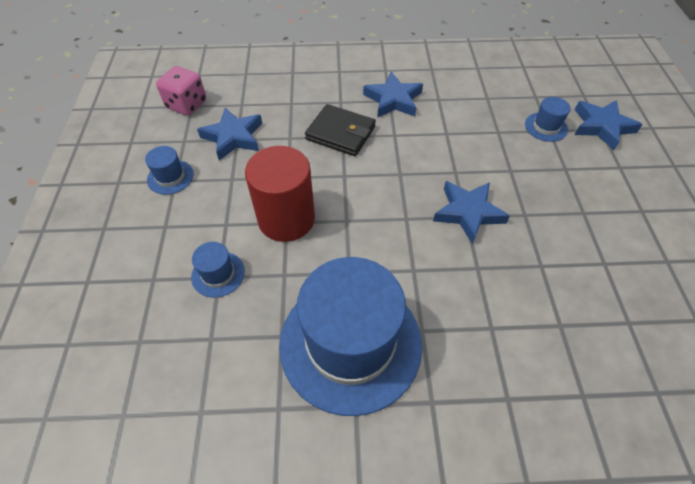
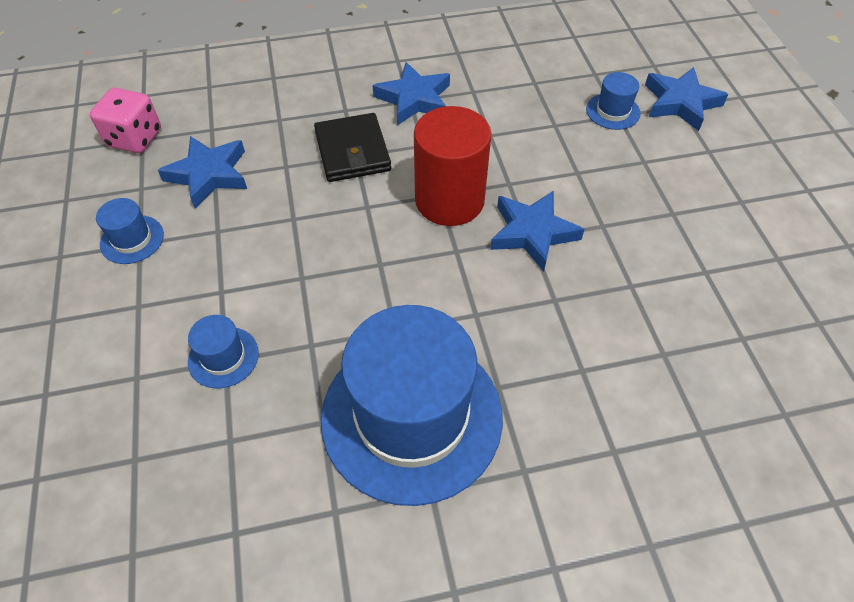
camera: 10 degrees left, 0 degrees up
(286, 219) = (301, 273): red cylinder -> red cylinder (449, 200)
(340, 133) = (352, 151): black wallet -> black wallet turned 60 degrees clockwise

